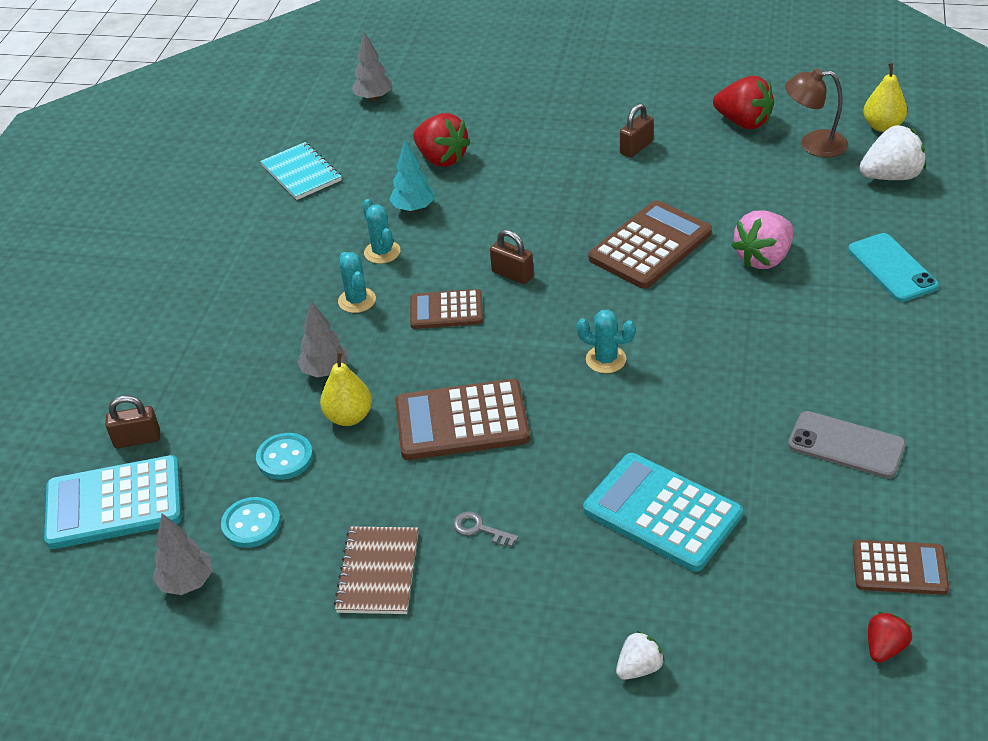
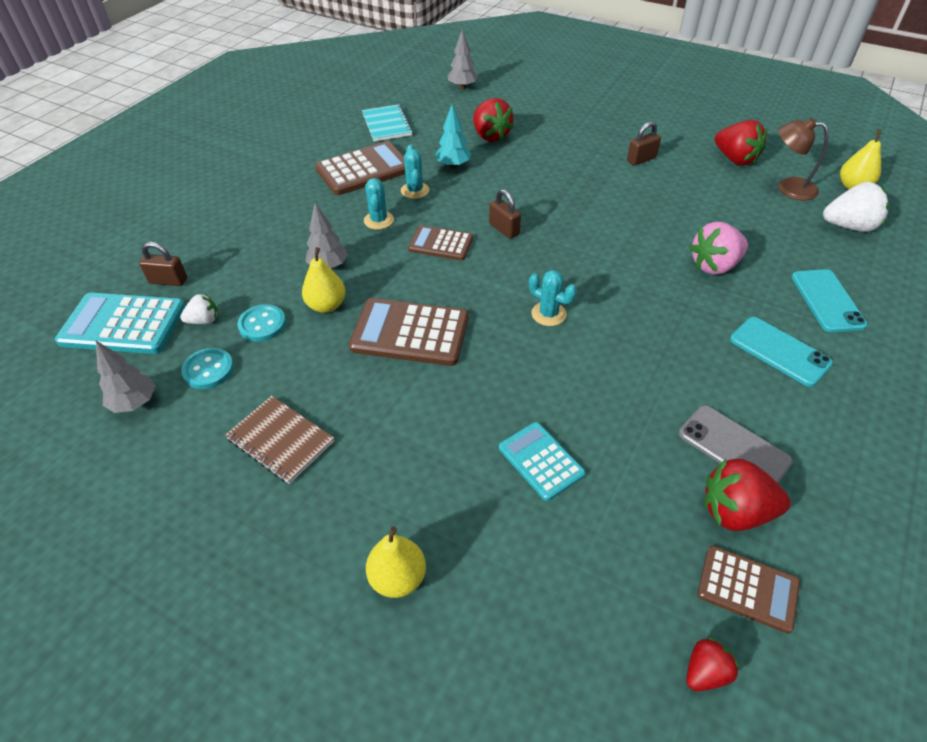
camera: 15 degrees right, 5 degrees up
(378, 572) = (280, 440): brown notebook -> brown notebook turned 75 degrees counterclockwise
(480, 529) = (380, 428): grey key -> none
(569, 660) = (398, 578): none -> yellow pear
(639, 668) = (456, 608): white strawberry -> white strawberry (204, 320)
(650, 246) = (623, 234): brown calculator -> brown calculator (364, 170)
(662, 512) = (541, 461): turquoise calculator -> turquoise calculator, size x0.61
(860, 335) = (779, 351): none -> turquoise phone
(867, 504) = (735, 511): none -> red strawberry

